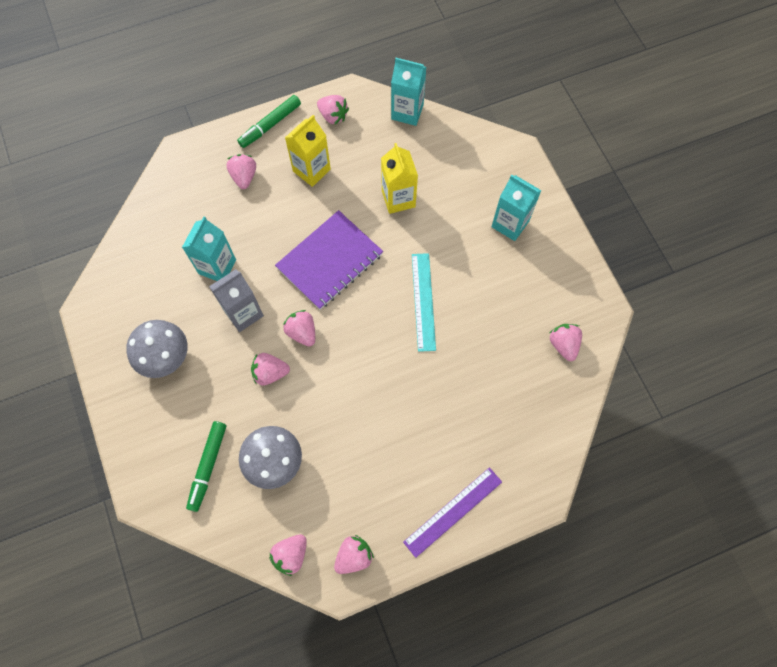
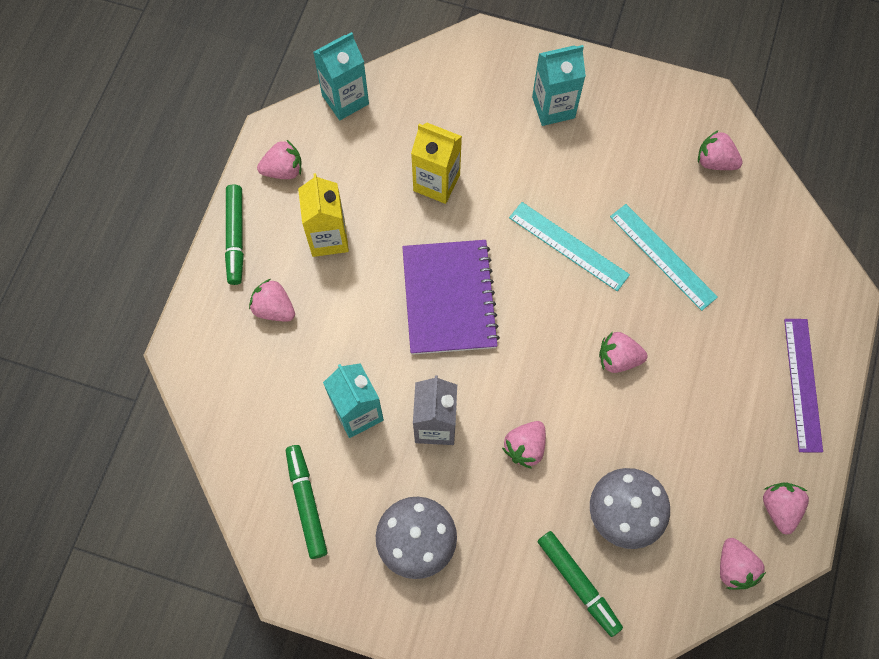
camera: 50 degrees left, 0 degrees up
(142, 281) = (306, 503): none -> green marker
(302, 332) = (506, 383): pink strawberry -> pink strawberry (618, 358)
(466, 361) = (663, 256): none -> turquoise ruler

